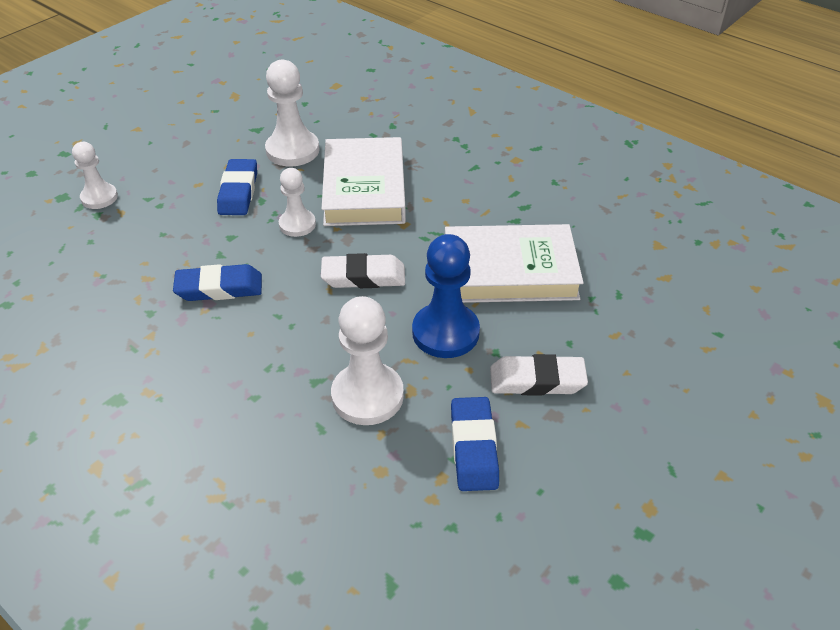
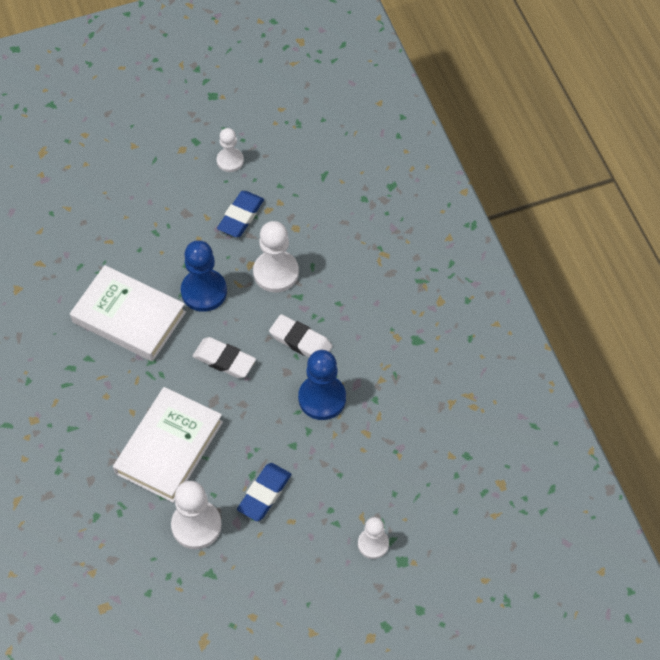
camera: 150 degrees left, 15 degrees up
(219, 288) = (322, 398): blue eraser -> blue pawn
(297, 224) = (240, 433): white pawn -> white pawn (230, 161)
(537, 380) = (178, 236): white eraser -> white eraser (300, 341)

